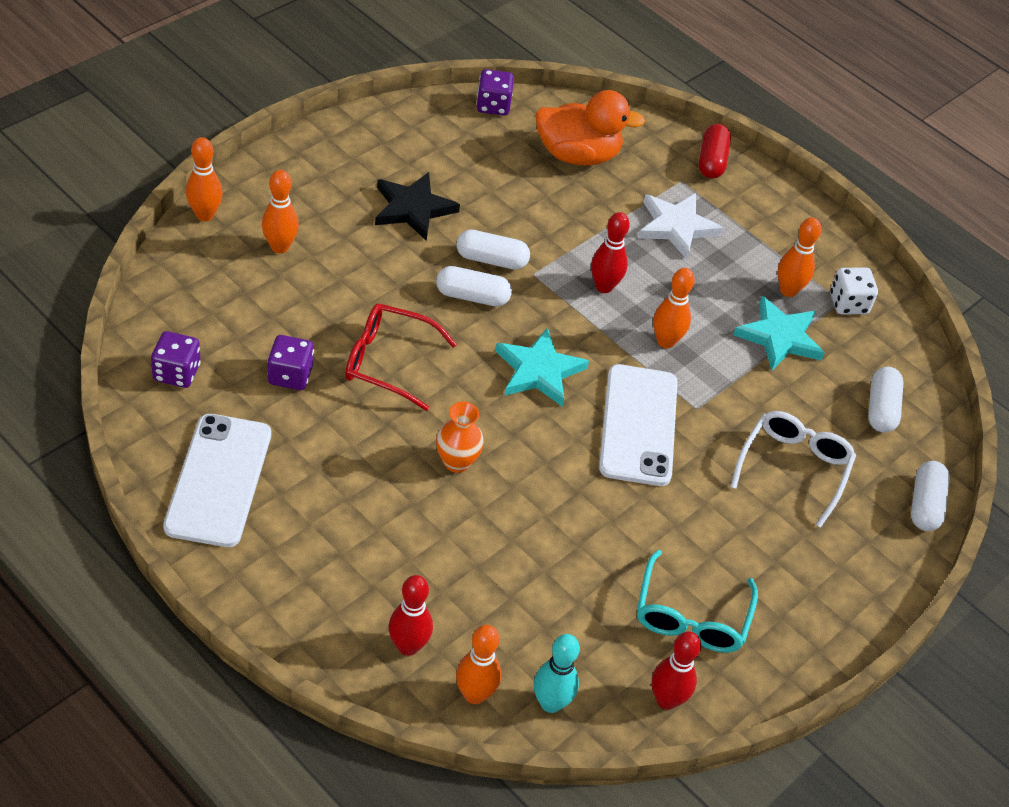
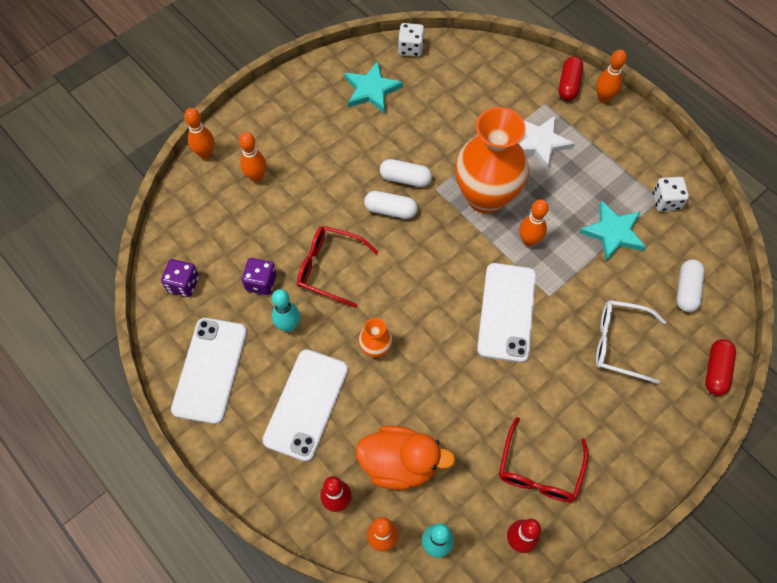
camera: 10 degrees right, 15 degrees up
(331, 429) = (288, 325): none -> turquoise bowling pin
(360, 527) = (306, 404): none -> white phone
(413, 208) = (351, 139): black star -> none
(493, 105) = (410, 48): purple dice -> white dice
(539, 371) = (436, 270): turquoise star -> turquoise star (371, 90)
(577, 155) = (470, 86): orange duck -> orange duck (399, 463)
(604, 286) = (486, 196): red bowling pin -> orange vase
(691, 616) = (539, 470): turquoise glasses -> red glasses
(788, 290) = (621, 192): orange bowling pin -> orange bowling pin (603, 98)
(793, 468) = (619, 343): white glasses -> white glasses turned 105 degrees counterclockwise
(925, 505) = (716, 371): white capsule -> red capsule

